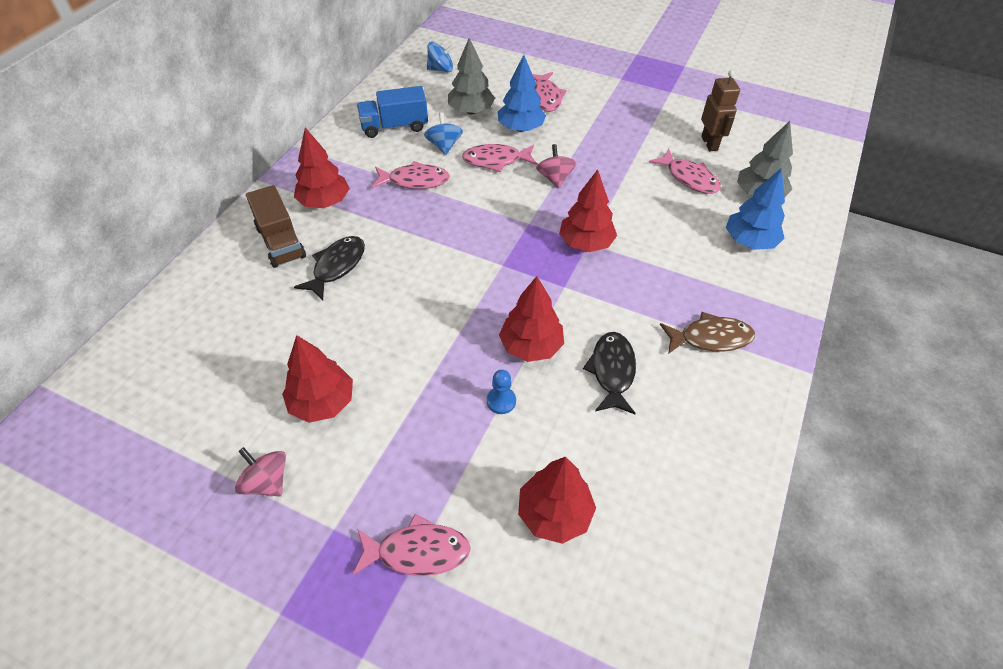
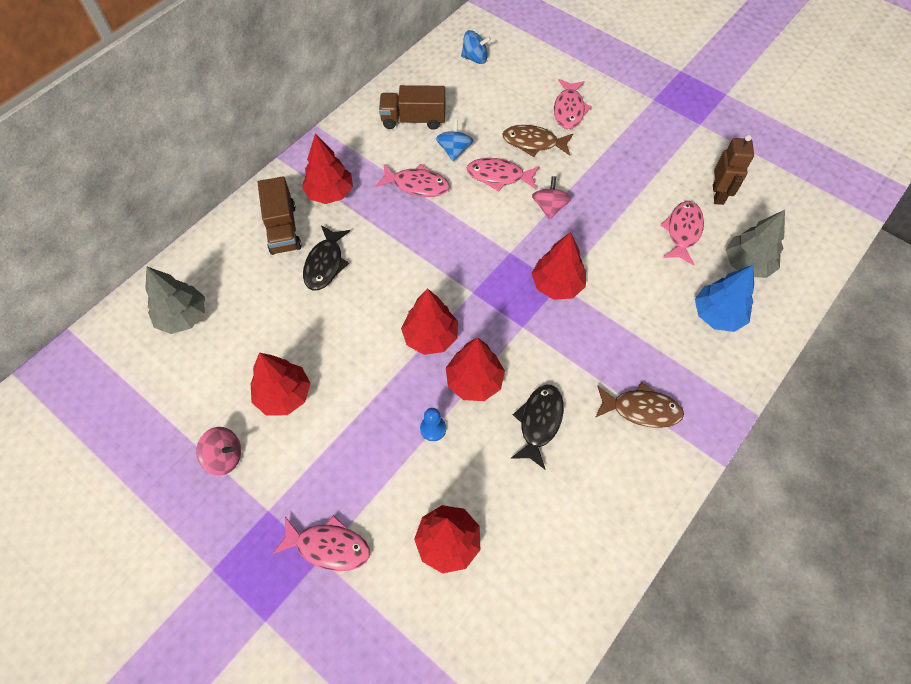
camera: 15 degrees right, 10 degrees up
(267, 482) = (225, 456): pink spinning top -> pink spinning top turned 135 degrees clockwise
(336, 266) = (325, 264): black fish -> black fish turned 150 degrees clockwise
(394, 126) = (413, 119): blue truck -> brown truck
(471, 111) = (491, 114): grey tree -> grey tree (183, 317)
(471, 313) = (430, 337): none -> red tree
(520, 128) = (533, 143): blue tree -> brown fish
(689, 178) = (682, 231): pink fish -> pink fish turned 135 degrees counterclockwise

